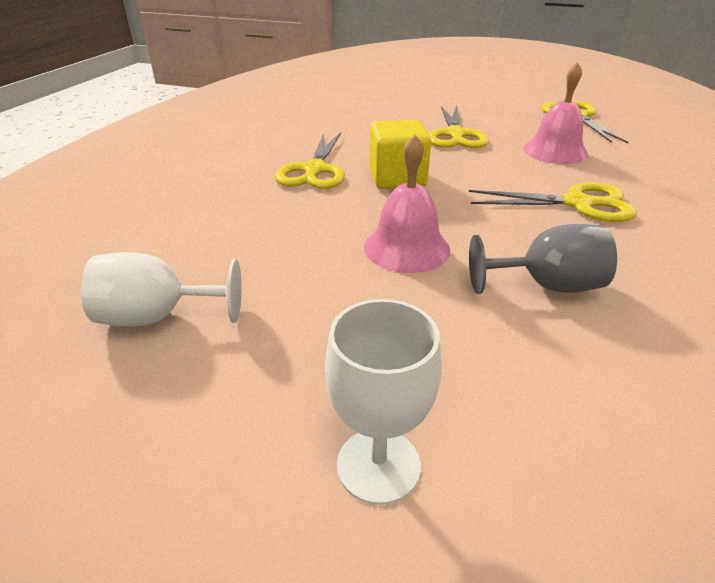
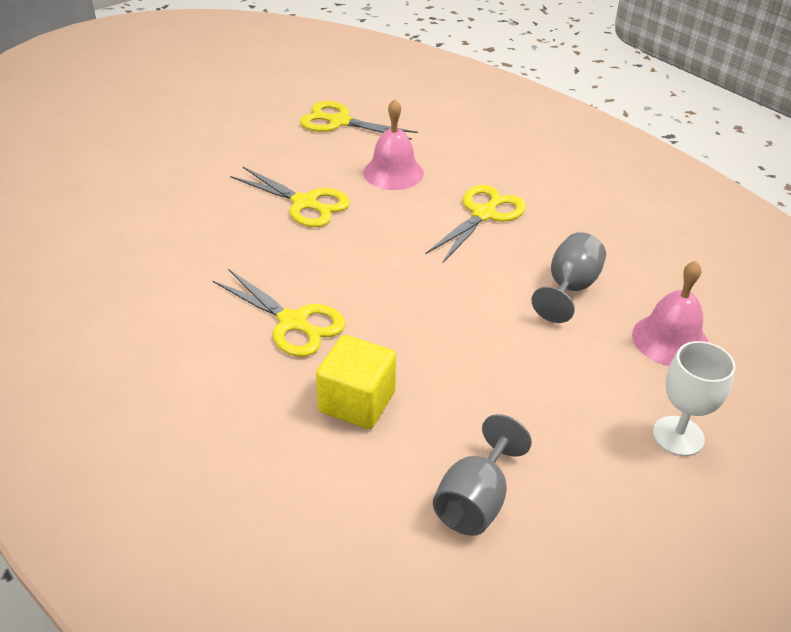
camera: 60 degrees left, 5 degrees up
(158, 317) = (475, 501): white goblet -> grey goblet
(397, 178) = (360, 279): yellow cube -> yellow cube (357, 402)
(406, 248) = (477, 327): pink bell -> pink bell (670, 340)

